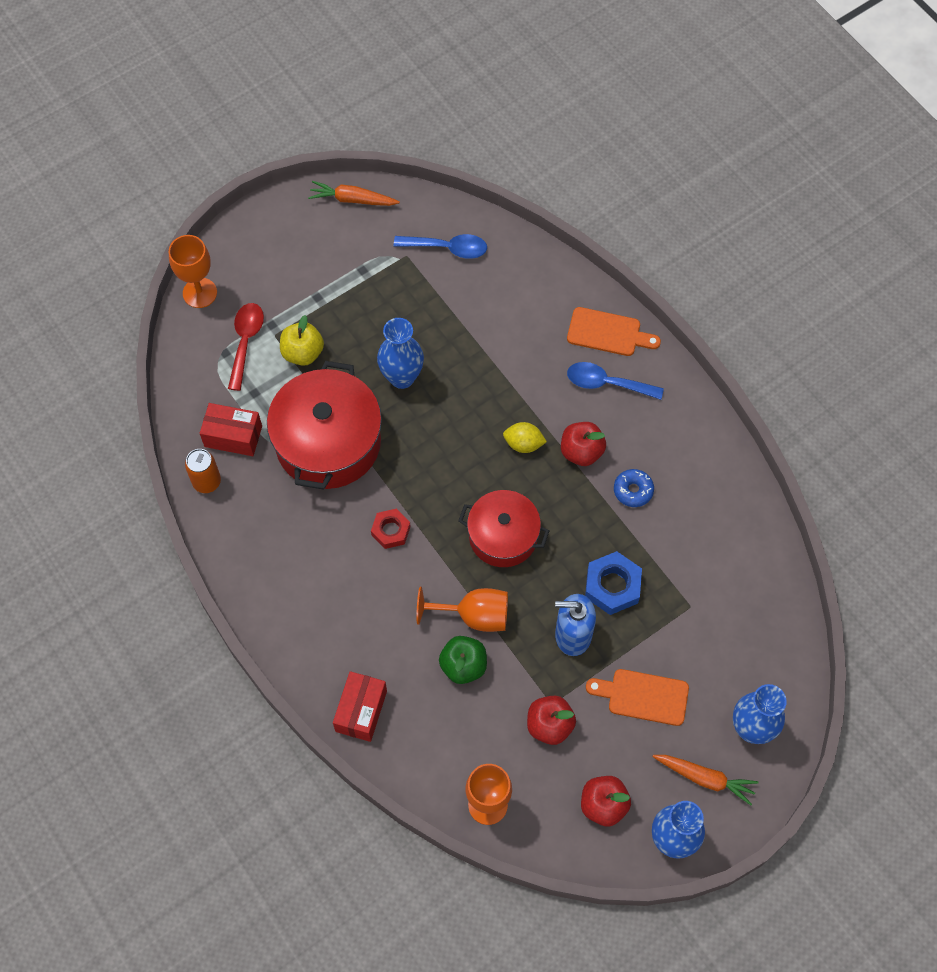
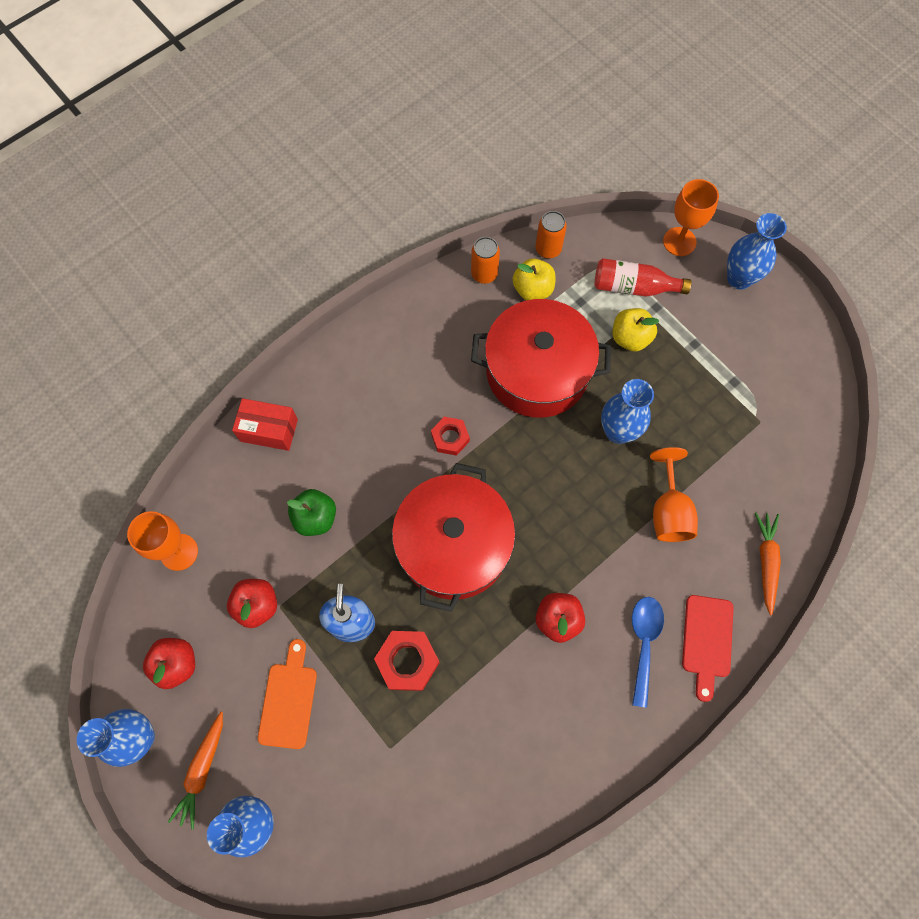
camera: 85 degrees right, 5 degrees up
(187, 416) = (548, 249): none -> orange can
(233, 436) = (533, 289): red box -> yellow apple
(245, 342) = (633, 287): red spoon -> red bottle
(251, 247) = (739, 279): none -> blue vase
(353, 199) = (815, 363): orange carrot -> orange carrot (766, 562)
(447, 248) = (778, 462): blue spoon -> none
(473, 616) = (367, 523): orange goblet -> orange goblet (668, 511)
(503, 536) = (454, 545): red pot -> red pot, size x1.58
(523, 444) = (559, 558): yellow lemon -> none
(608, 333) = (707, 641): orange cutting board -> red cutting board
(612, 586) = (407, 661): blue nut -> red nut
(633, 490) = (518, 678): blue donut -> none

